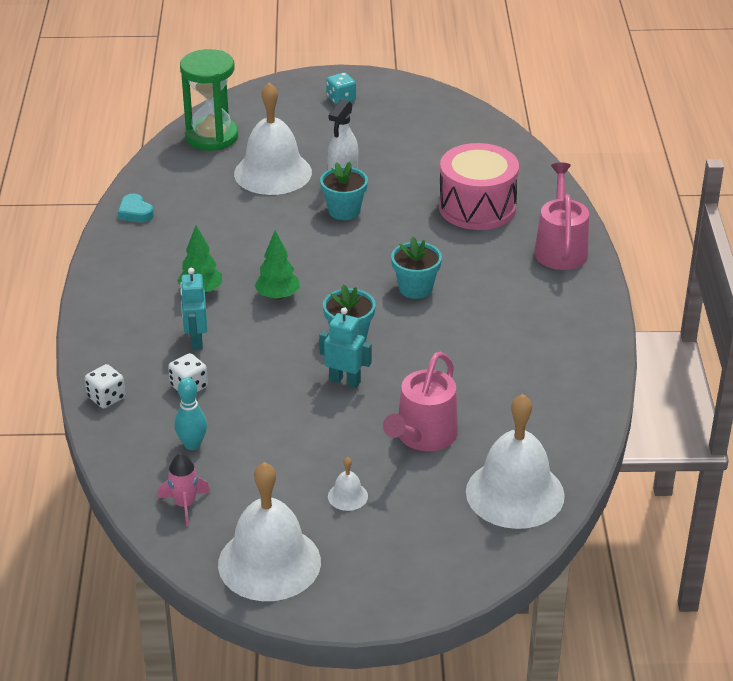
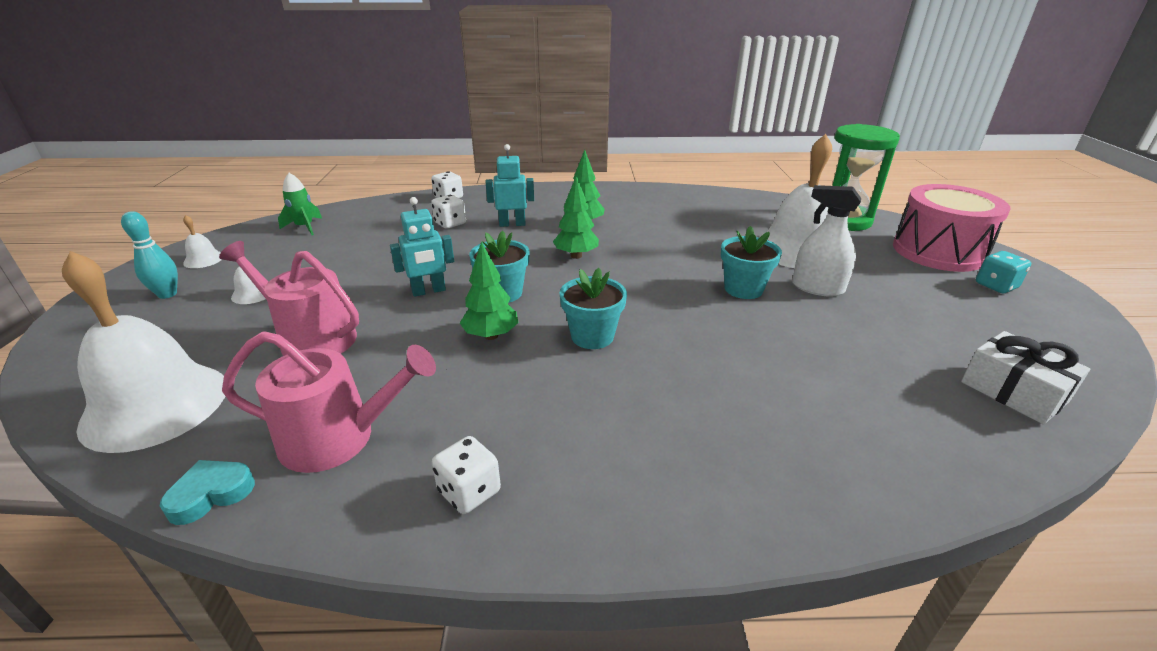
camera: 90 degrees right, 5 degrees down
(135, 212) = (697, 196): turquoise heart -> turquoise heart (211, 494)
(185, 505) = (304, 227): pink rocket -> green rocket
(192, 445) = (375, 227): turquoise bowling pin -> turquoise bowling pin (167, 294)
(269, 562) = (204, 259): white bell -> white bell, size x0.41
(345, 381) = (429, 291): turquoise robot -> turquoise robot turned 45 degrees clockwise
(416, 338) = (491, 336): none -> green tree
(468, 134) = (1013, 391): none -> white gift
(477, 207) = (803, 394): pink drum -> pink drum (938, 251)
(560, 249) = (718, 491): pink watering can -> pink watering can (338, 438)
(573, 333) = (469, 491): none -> white dice

